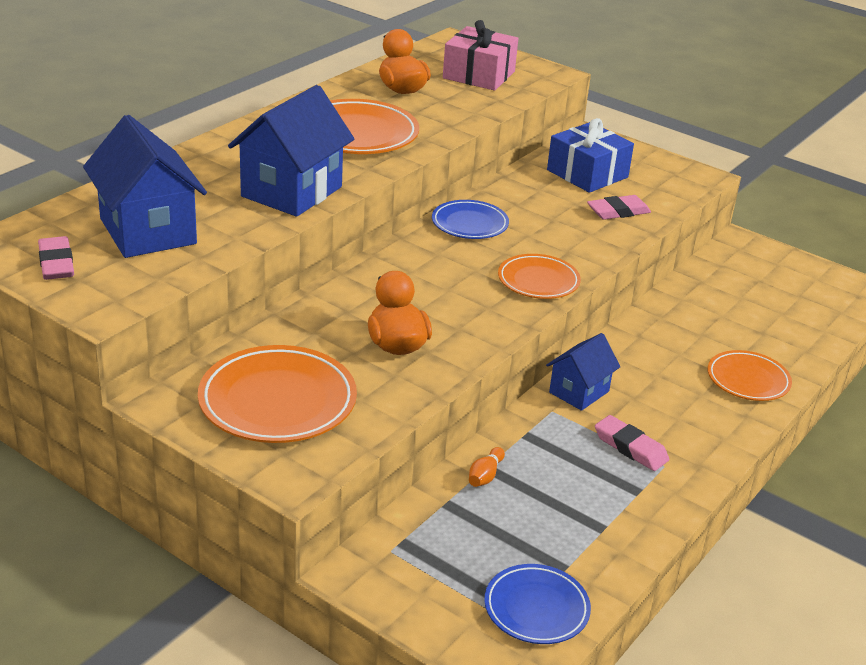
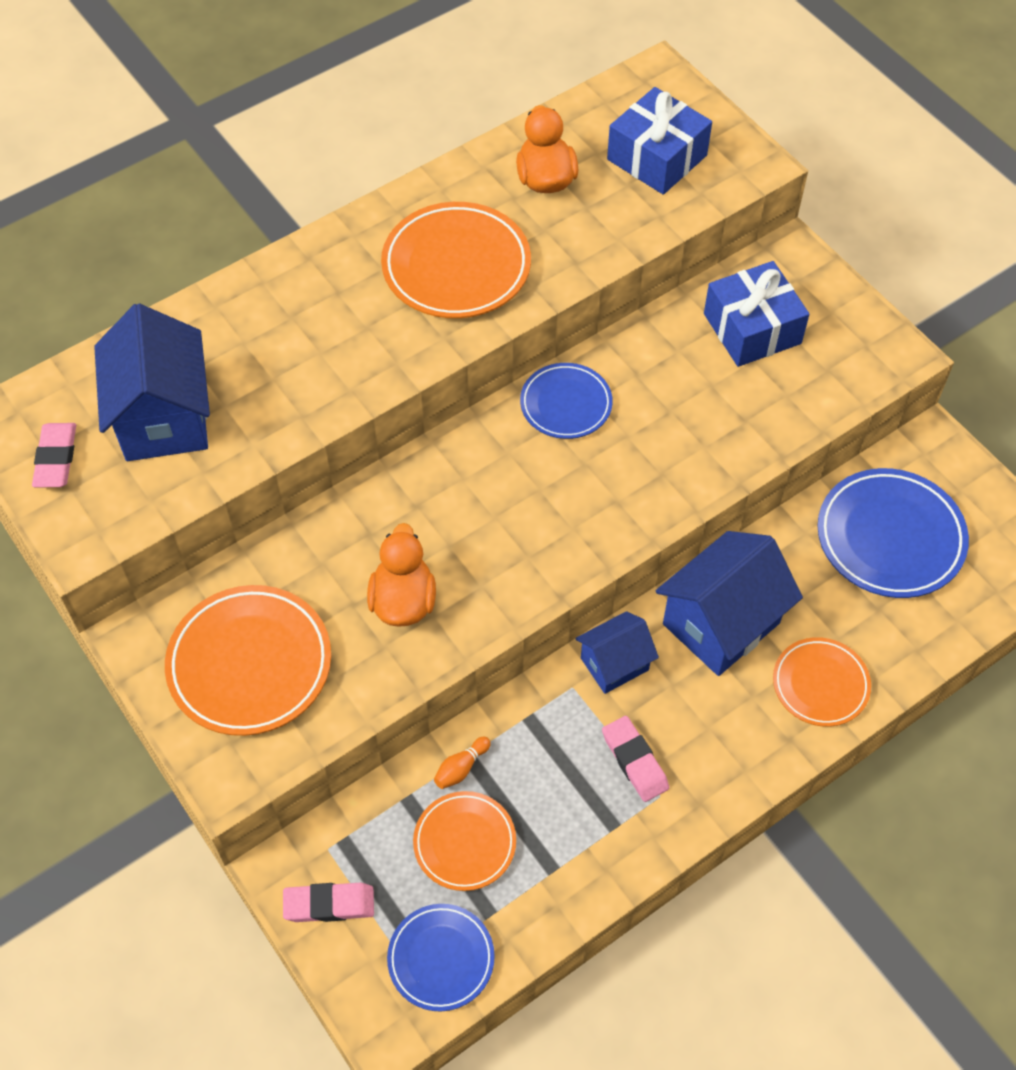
camera: 20 degrees right, 25 degrees up
(292, 191) = (341, 369): blue house -> blue house (721, 623)
(479, 75) = (657, 157): pink gift -> blue gift
(538, 281) = (604, 521): orange plate -> orange plate (464, 843)
(618, 212) = (758, 409): pink eraser -> pink eraser (329, 904)
(745, 294) = (890, 537): none -> blue plate

